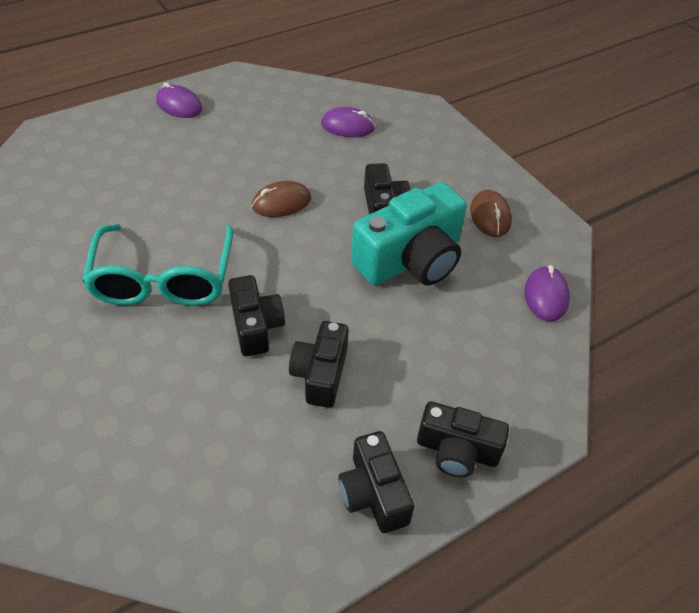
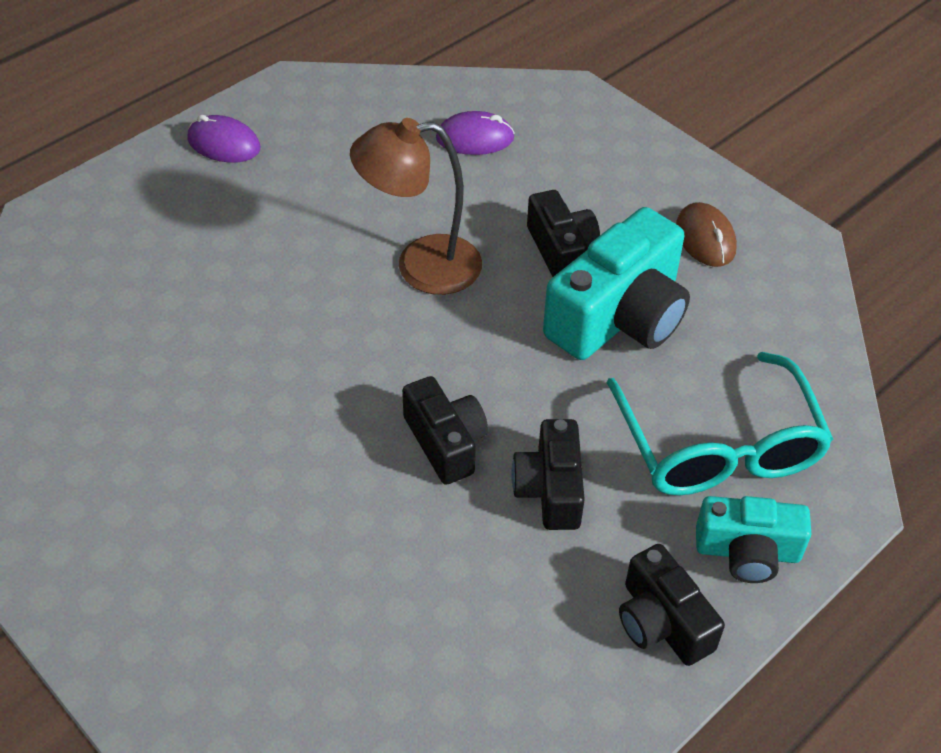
camera: 10 degrees left, 0 degrees up
(164, 279) = (300, 402): turquoise glasses -> turquoise glasses (719, 447)
(281, 202) = (421, 266): brown mouse -> brown lamp
(457, 450) = (747, 552): black camera -> turquoise camera
(546, 296) = (805, 336): purple mouse -> none

